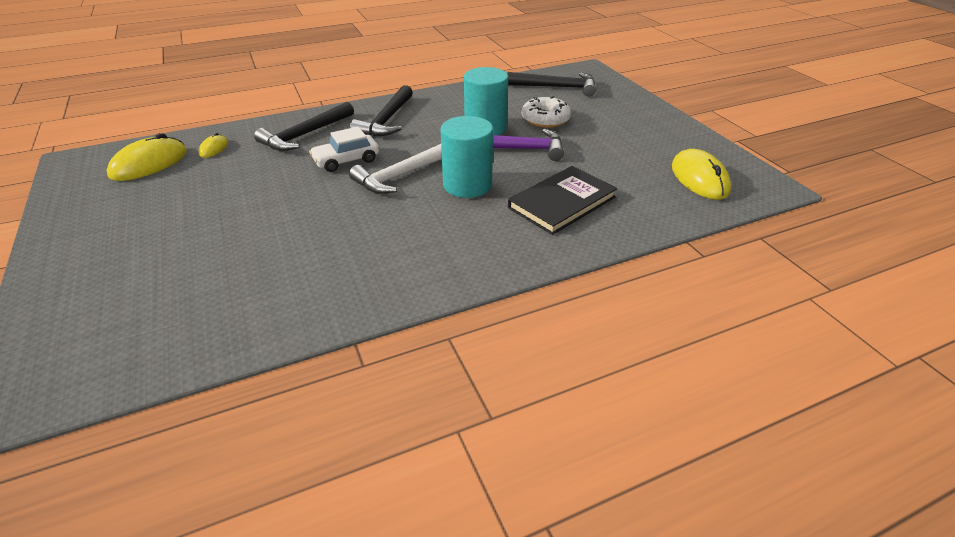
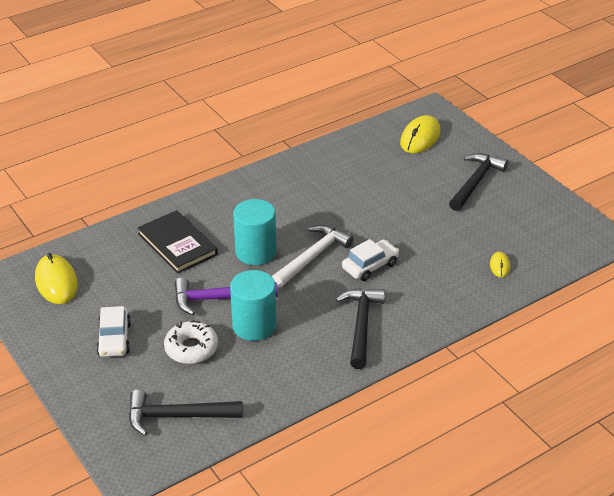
camera: 170 degrees right, 0 degrees up
(149, 164) = (536, 243): yellow mouse -> yellow mouse (420, 137)
(305, 135) = (430, 293): black hammer -> black hammer (476, 182)
(562, 202) = (177, 244): black book -> black book turned 75 degrees counterclockwise
(618, 130) = (114, 339): none -> white car

